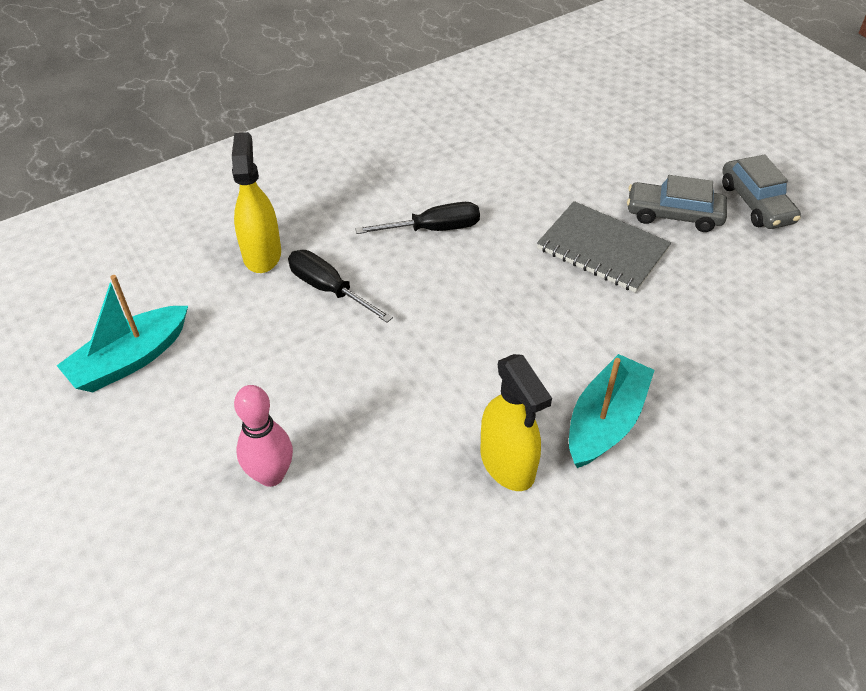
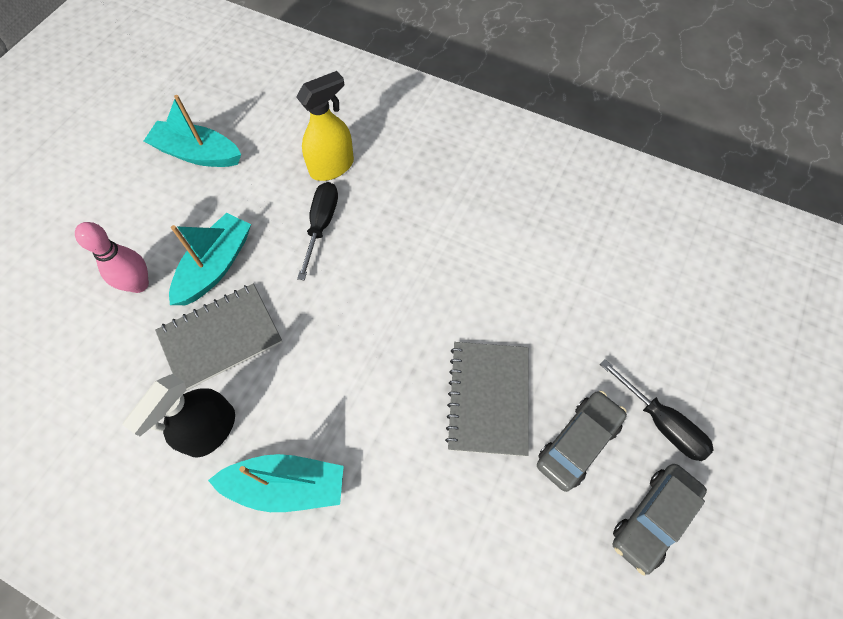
camera: 60 degrees right, 15 degrees up
(306, 394) = (215, 266): none -> turquoise boat
(401, 420) = (220, 337): none -> grey notebook
(433, 229) = (428, 259): black screwdriver -> black screwdriver (661, 422)
(507, 464) = (211, 430): yellow spray bottle -> black spray bottle
(673, 215) = (578, 443): grey car -> grey car turned 60 degrees clockwise

